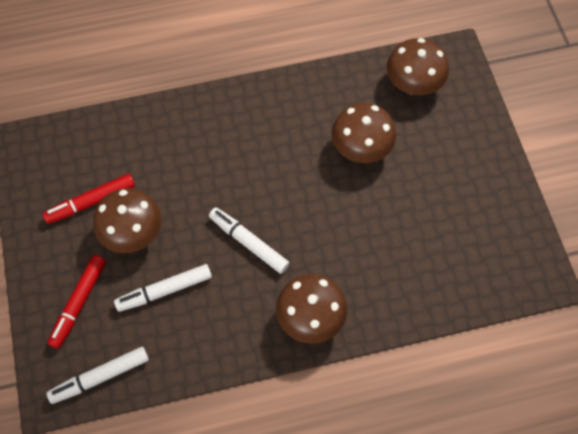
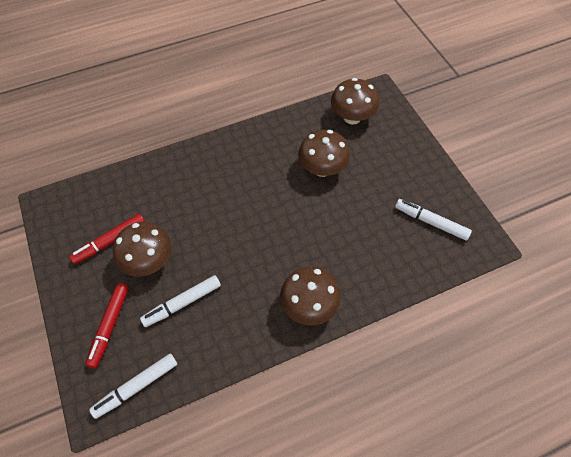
camera: 10 degrees left, 5 degrees down
(248, 243) = (246, 253): white marker -> white marker (431, 222)

